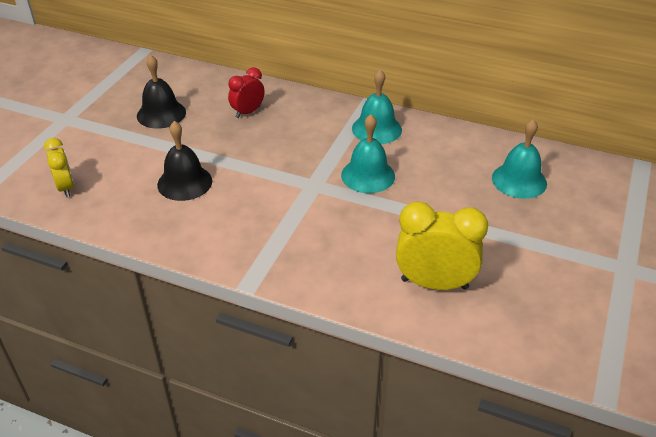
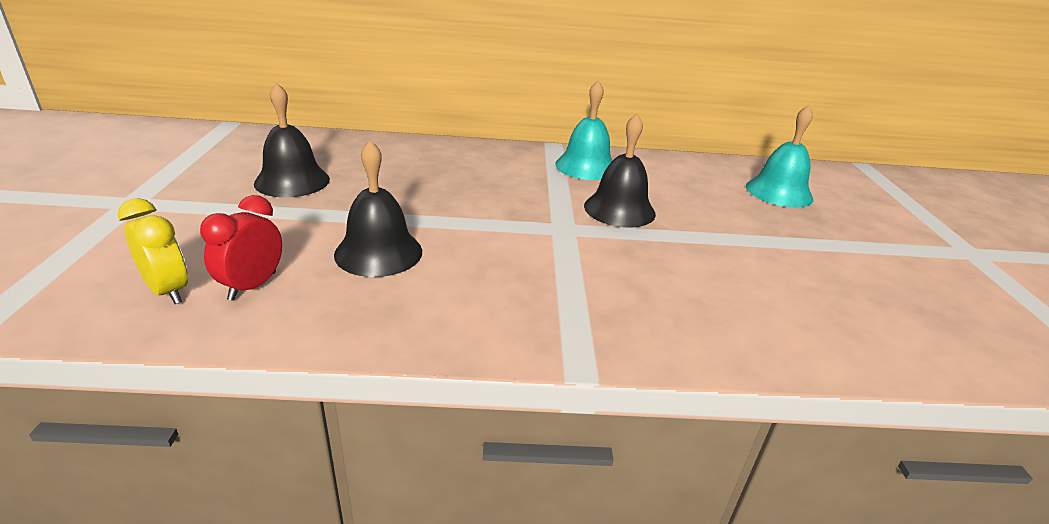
camera: 25 degrees left, 10 degrees down
(248, 112) = (416, 167): red clock -> red clock (252, 286)
(368, 175) = (619, 209): turquoise bell -> black bell
(434, 283) = (817, 310): yellow clock -> none

